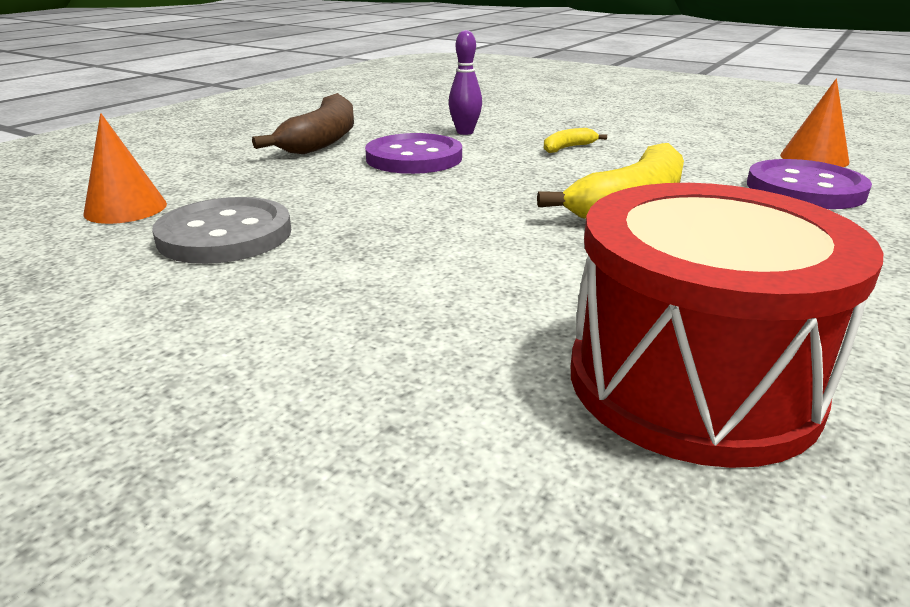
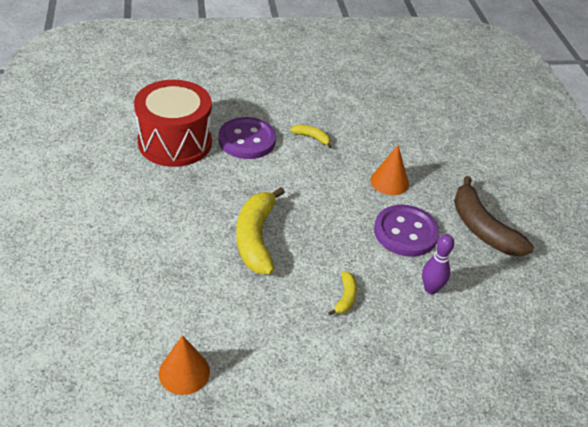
camera: 135 degrees right, 15 degrees up
(126, 208) = (436, 131): orange cone -> orange cone (389, 182)
(225, 235) = (376, 135): grey button -> none
(340, 271) = (312, 137): none -> yellow banana
(805, 189) = (177, 306): purple button -> purple button (247, 140)

